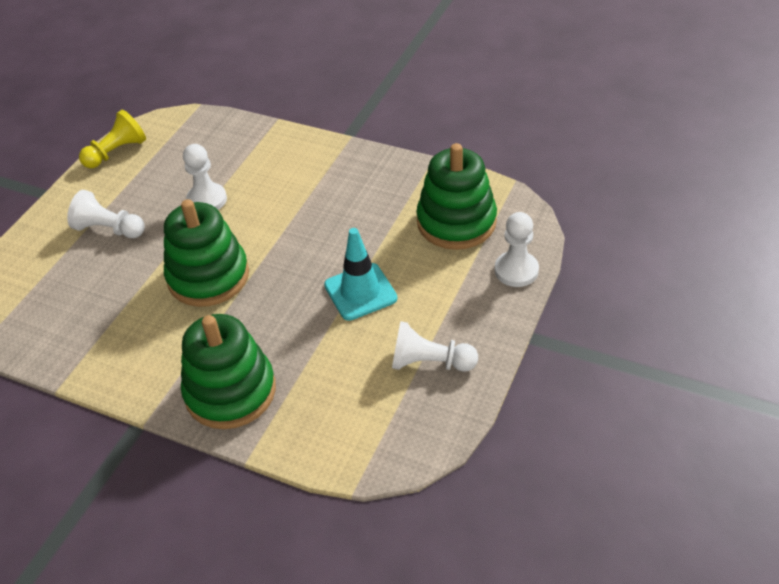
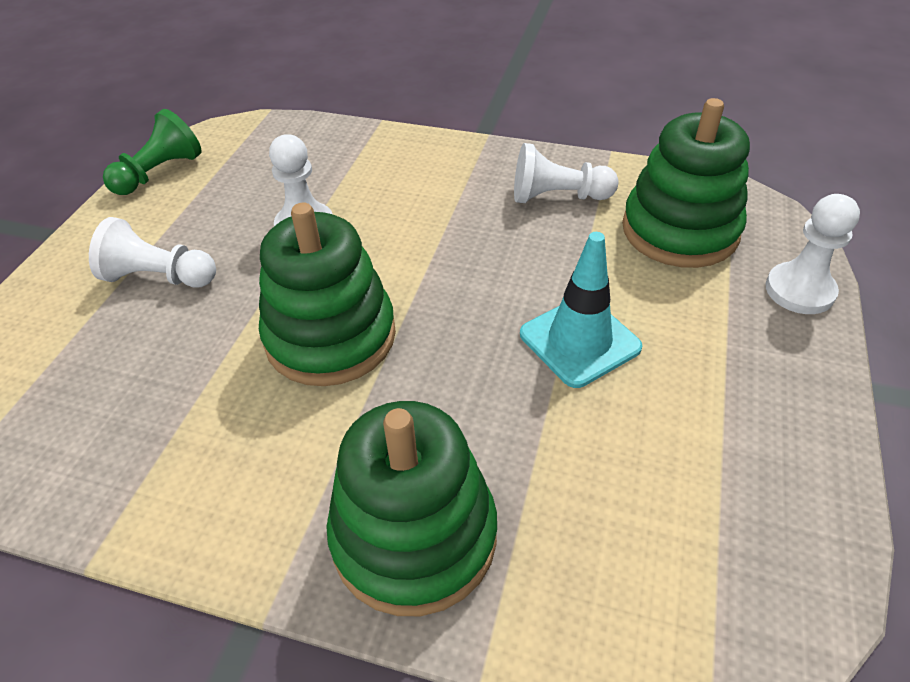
camera: 10 degrees left, 0 degrees up
(116, 152) = (159, 173): yellow pawn -> green pawn
(430, 362) = (738, 448): white pawn -> white pawn (557, 197)

